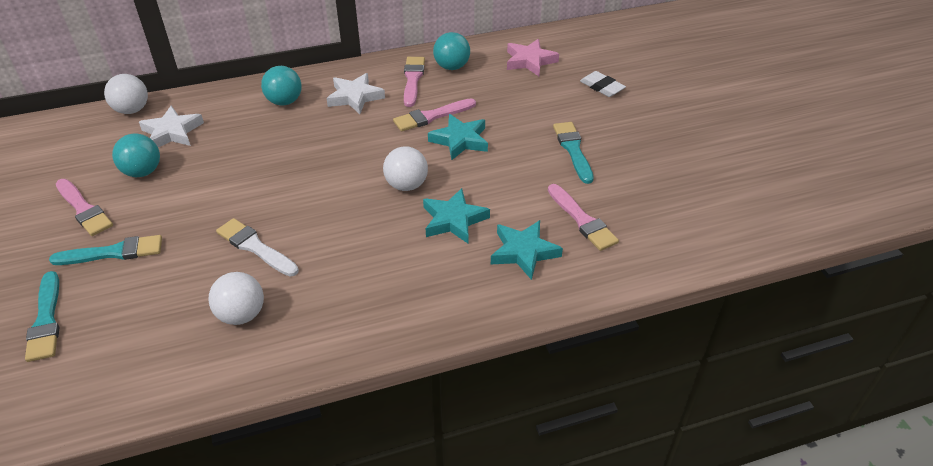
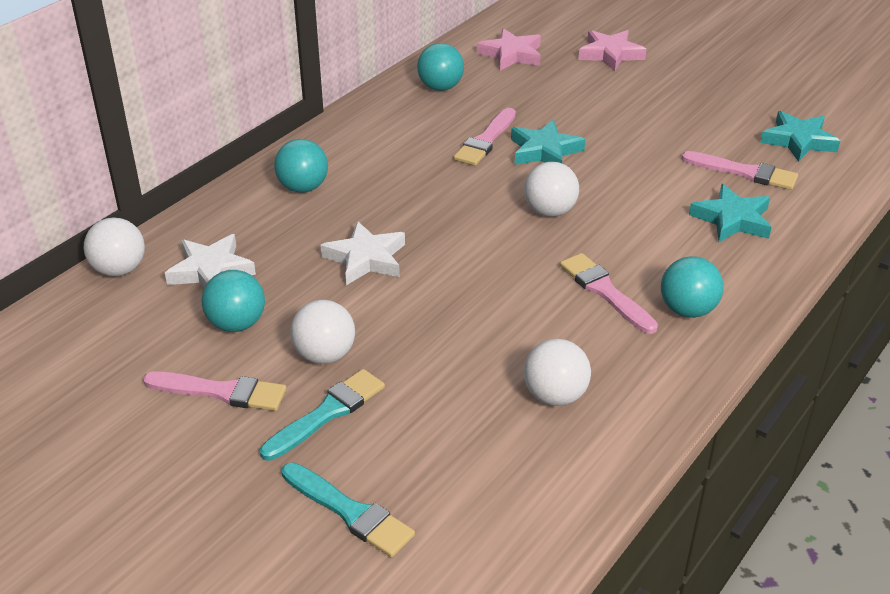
camera: 35 degrees left, 5 degrees down
(159, 215) = (325, 355): none -> white ball
(255, 247) = (479, 333): white brush -> none
(355, 97) = (377, 153): white star -> white star (366, 259)
(401, 303) = (687, 310): none -> turquoise ball
(413, 79) = (416, 114): pink brush -> pink brush (605, 291)
(454, 220) = (636, 221): turquoise star -> turquoise star (798, 141)
(573, 150) = (658, 118): turquoise brush -> none
(602, 87) = (610, 54): white eraser -> pink star

